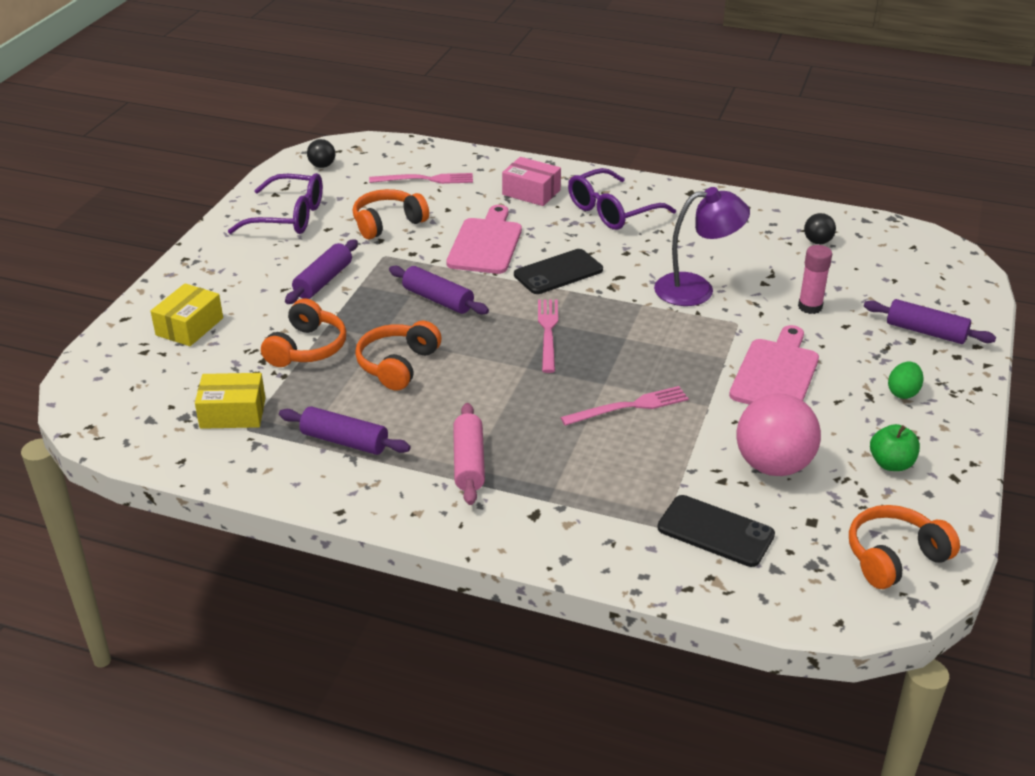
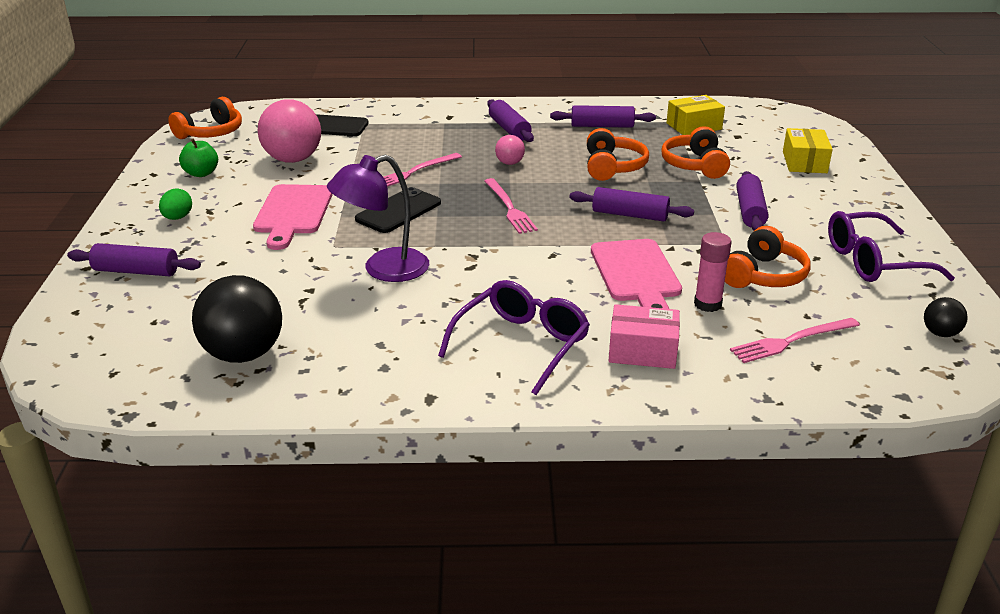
camera: 160 degrees right, 5 degrees down
(469, 462) = (509, 129): pink rolling pin -> purple rolling pin
(508, 397) = (509, 163): none -> pink ball
(558, 272) = (536, 259): black phone -> black phone (398, 211)
(810, 307) = (258, 273): pink glue stick -> pink glue stick (707, 304)
(817, 242) = (243, 354): black ball -> black ball, size x2.10

